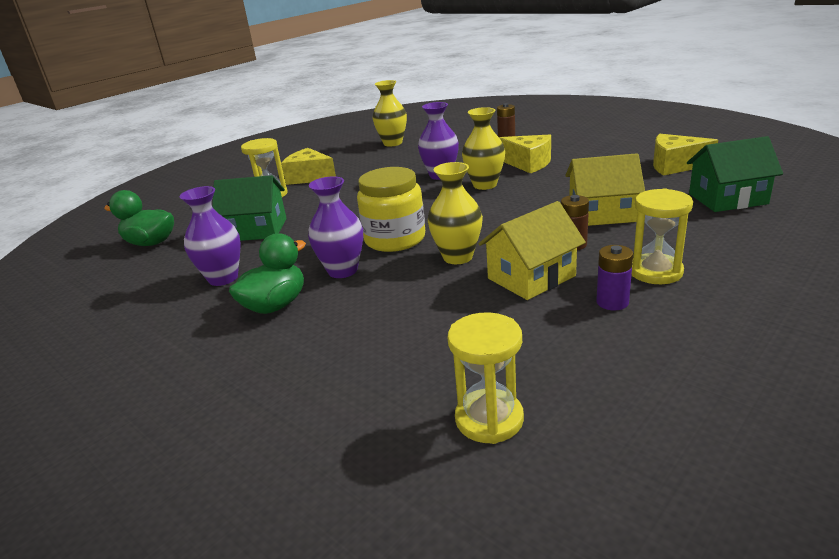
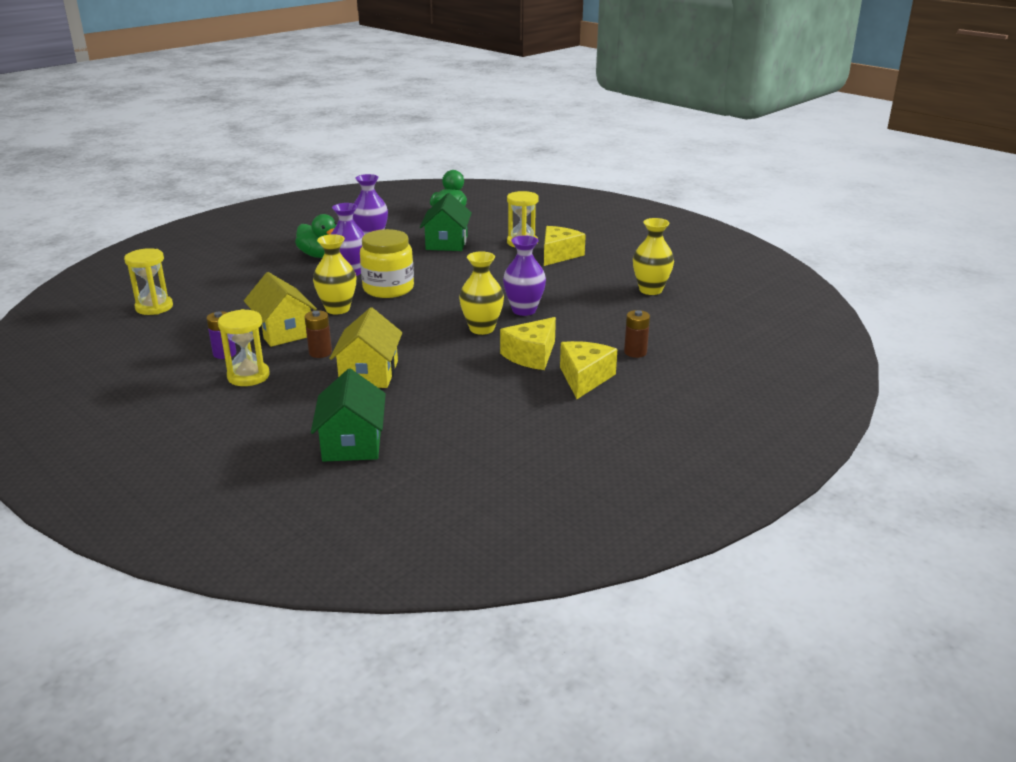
camera: 90 degrees right, 0 degrees up
(675, 166) = (467, 437): yellow cheese -> yellow cheese (584, 378)

